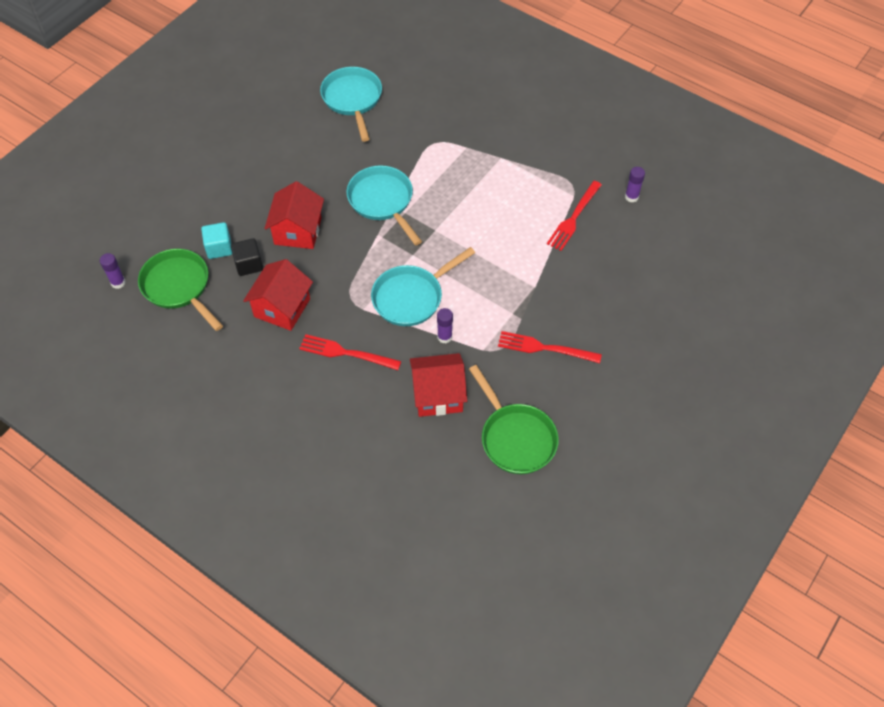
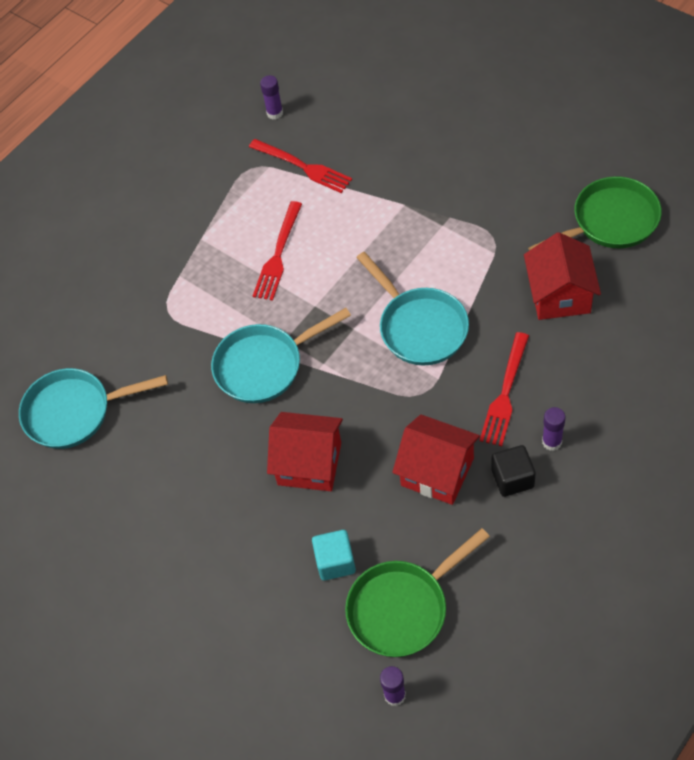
camera: 80 degrees left, 0 degrees up
(249, 264) = (365, 520): black cube -> black cube (512, 478)
(444, 337) = (478, 291): purple glue stick -> purple glue stick (552, 442)
(544, 348) = (490, 196): red fork -> red fork (278, 255)

